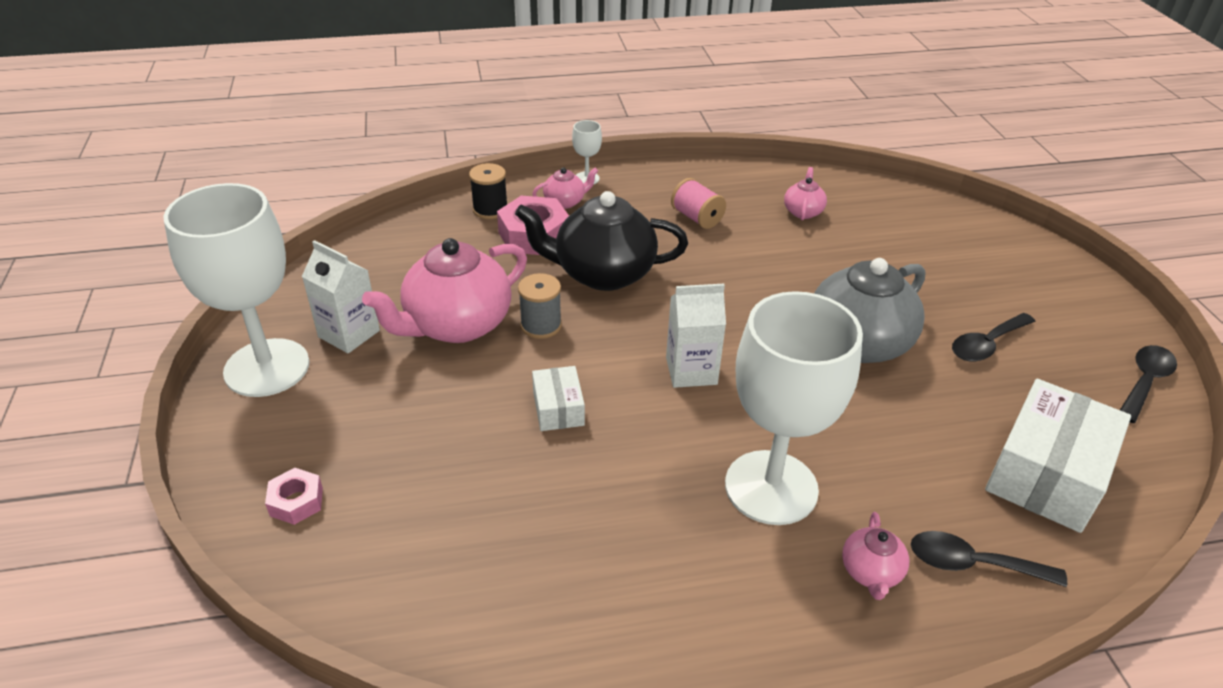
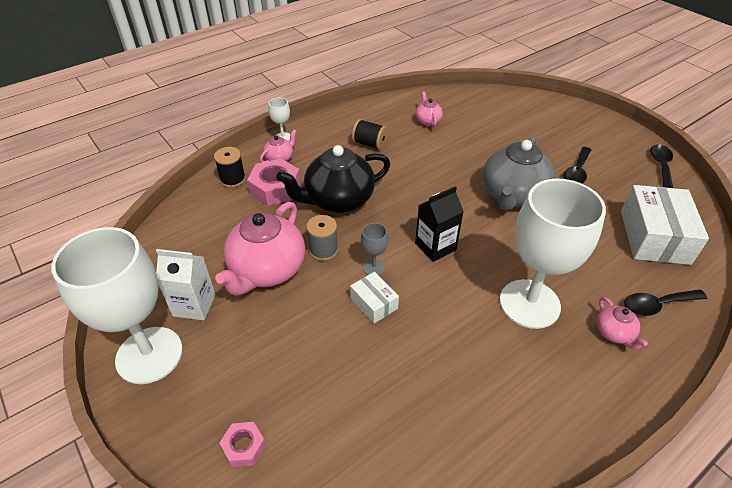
camera: 25 degrees left, 5 degrees up
(589, 367) = (374, 267): none -> grey goblet
(691, 371) = (435, 246): white carton -> black carton
(697, 218) = (370, 144): pink spool -> black spool

